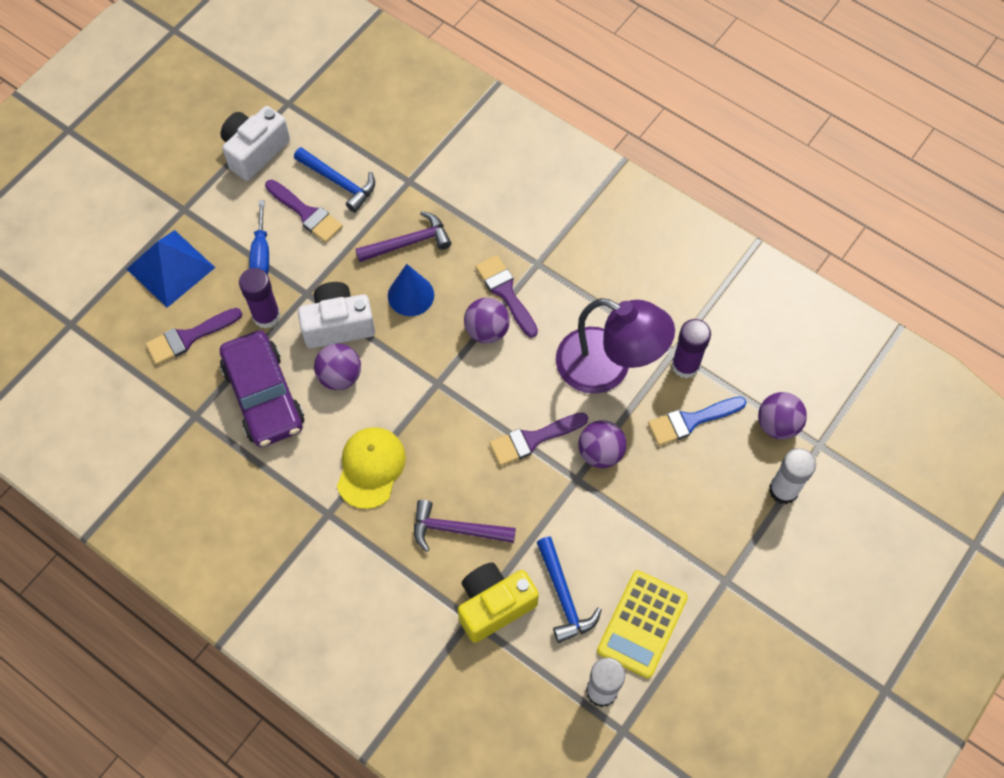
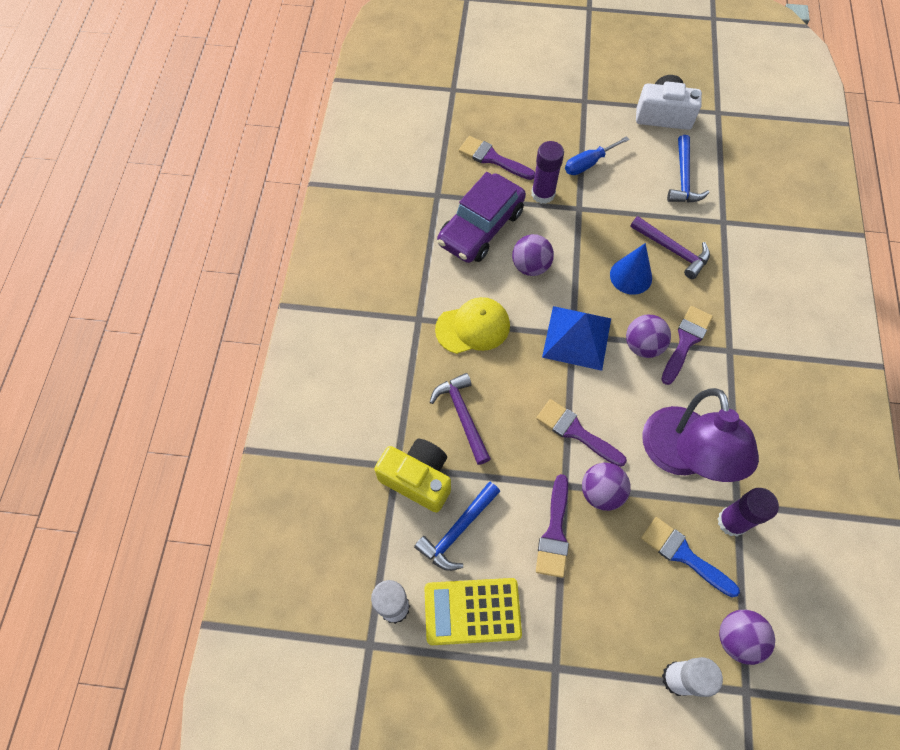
camera: 60 degrees right, 0 degrees up
(170, 268) = (535, 119): blue pyramid -> blue pyramid (577, 337)
(306, 213) = (641, 172): purple brush -> purple brush (554, 532)
(338, 324) = (570, 242): white camera -> none

